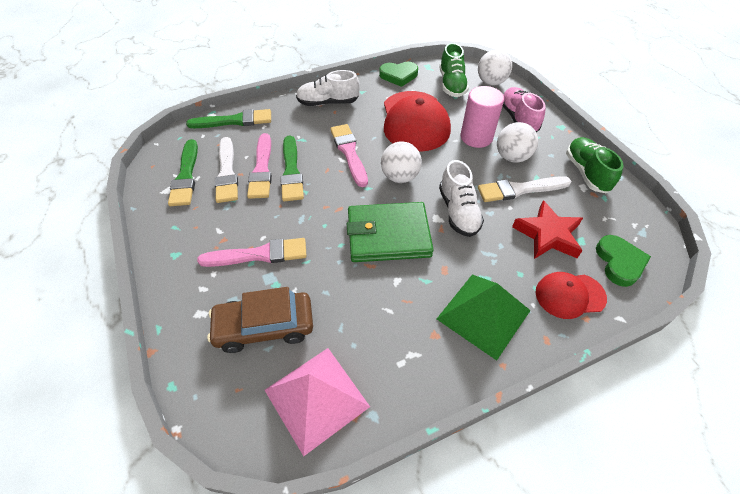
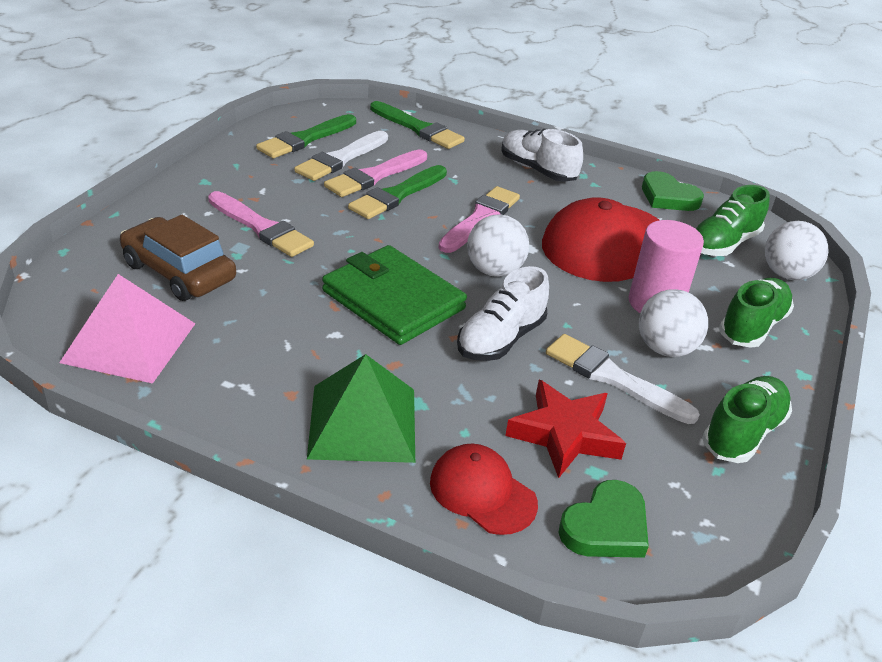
camera: 45 degrees right, 15 degrees down
(518, 118) = (752, 326): pink shoe -> green shoe

